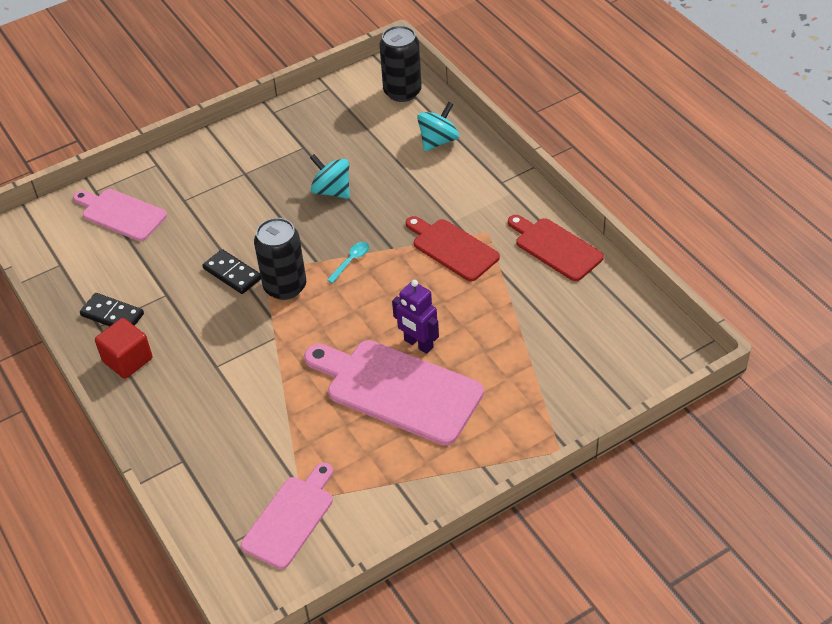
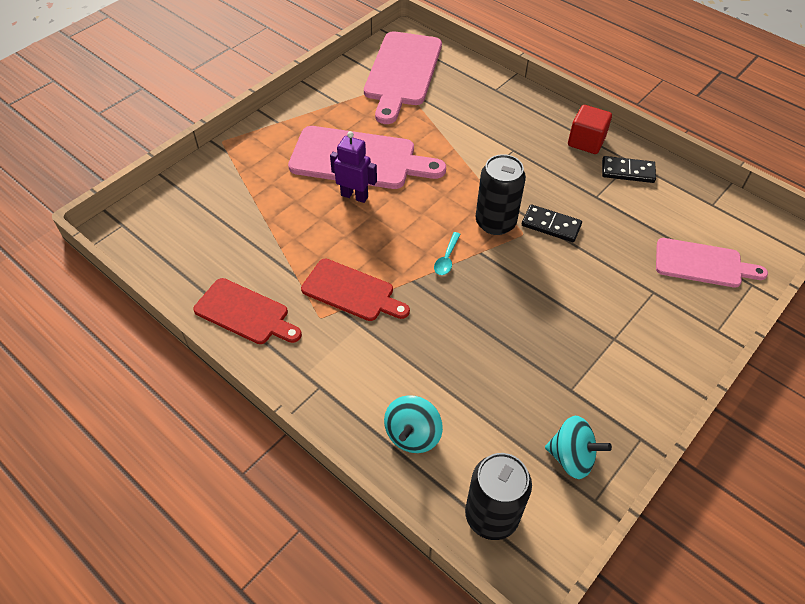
camera: 160 degrees right, 5 degrees up
(291, 518) = (402, 72): pink cutting board -> pink cutting board, size x1.60
(332, 191) = (506, 335): turquoise spinning top -> turquoise spinning top (571, 457)

